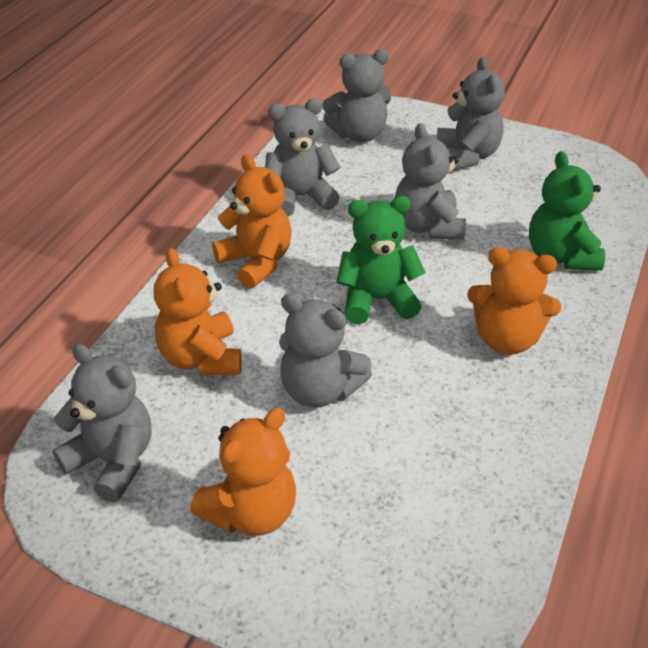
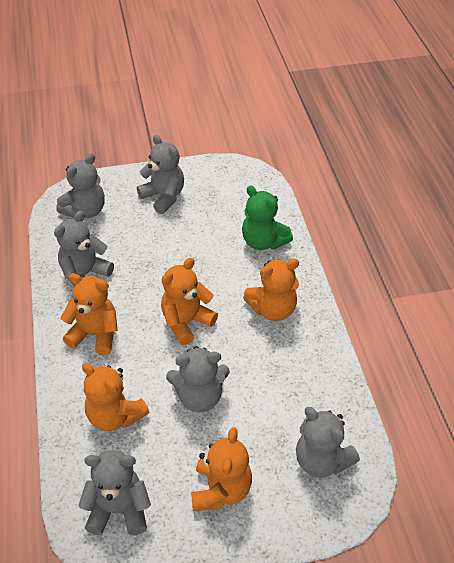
camera: 35 degrees left, 5 degrees up
(377, 300) = (186, 322): green teddy bear -> orange teddy bear
(428, 226) = (177, 258): grey teddy bear -> grey teddy bear (321, 460)

